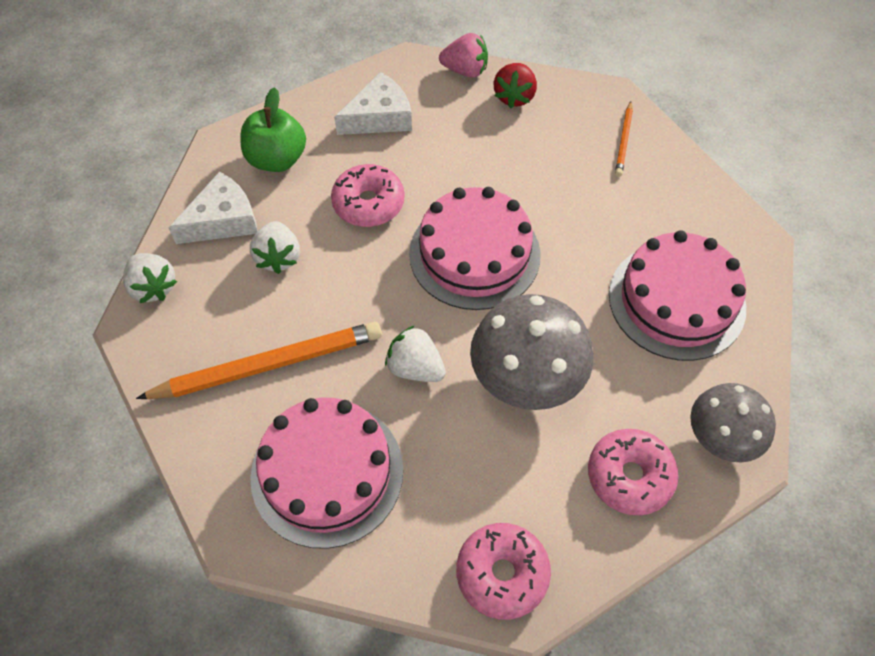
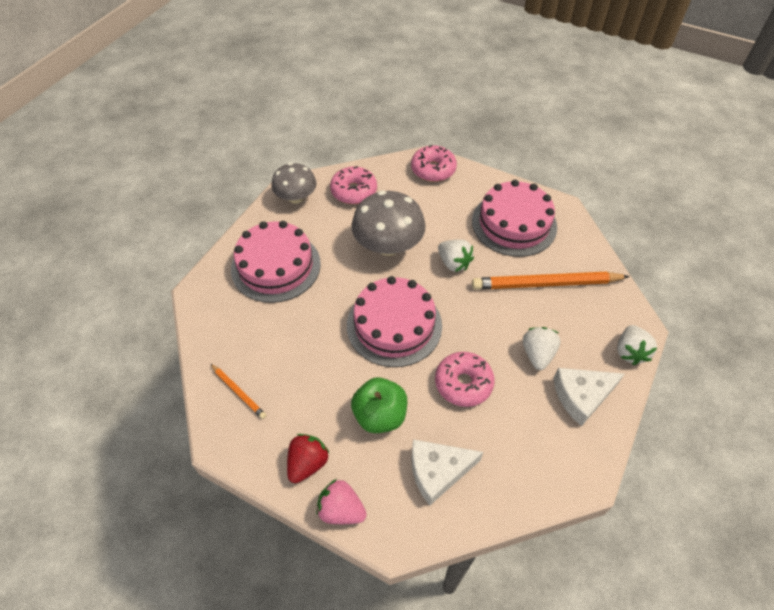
camera: 165 degrees left, 5 degrees down
(153, 287) = (630, 352): white strawberry -> white strawberry turned 150 degrees counterclockwise
(277, 159) = (536, 445): green apple -> green apple (380, 415)
(624, 141) = (238, 392): orange pencil -> orange pencil turned 105 degrees clockwise

